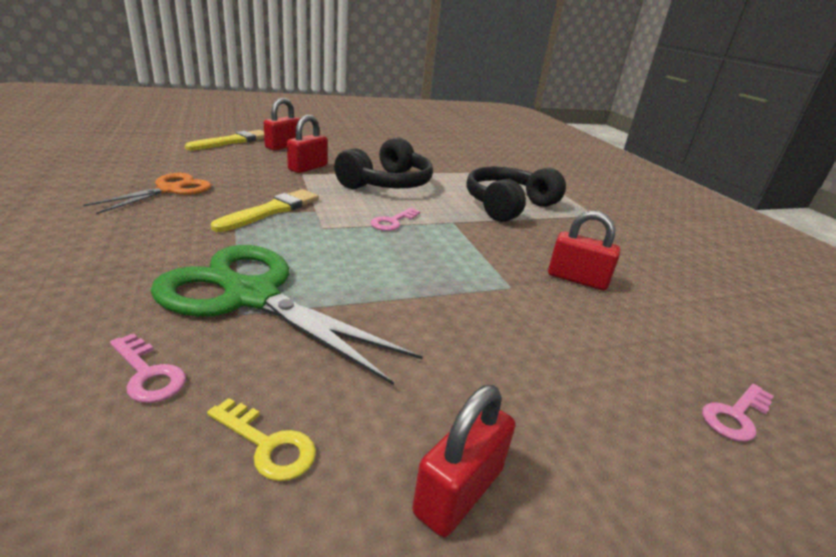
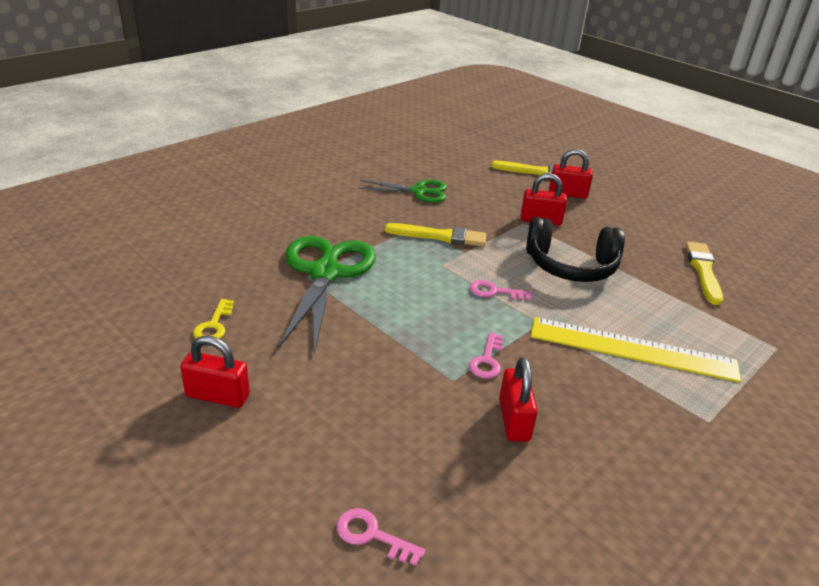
camera: 65 degrees right, 5 degrees up
(148, 374) = (237, 273): pink key -> pink key (487, 360)
(170, 189) = (419, 191): orange scissors -> green scissors
(436, 155) = (703, 271): none -> yellow brush
(508, 206) = (632, 349): black headphones -> yellow ruler

